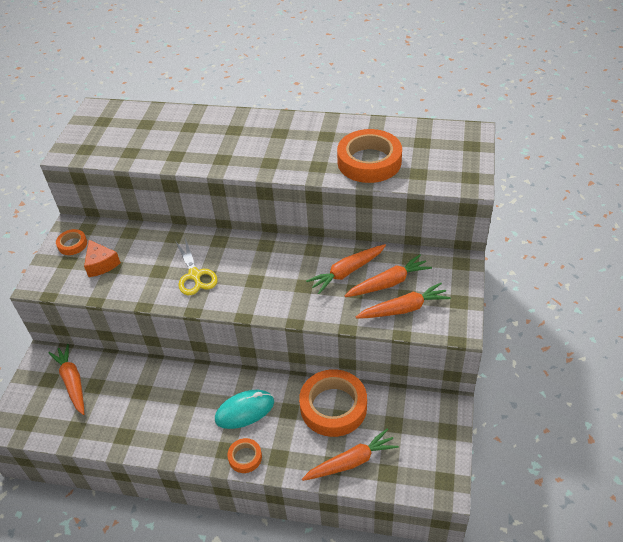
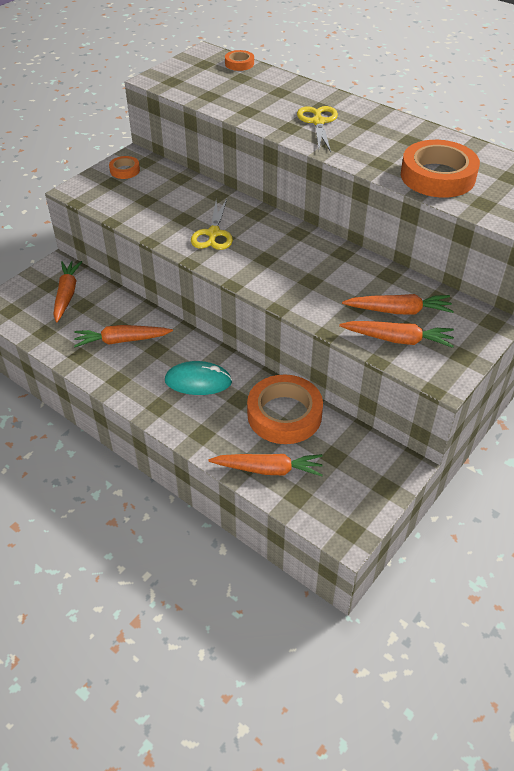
camera: 25 degrees right, 0 degrees up
(101, 264) = (138, 194): orange cheese -> none
(242, 145) = (318, 122): none -> yellow scissors
(245, 457) = (172, 420): orange tape -> orange tape (239, 64)
(347, 272) = (362, 285): orange carrot -> orange carrot (121, 341)

